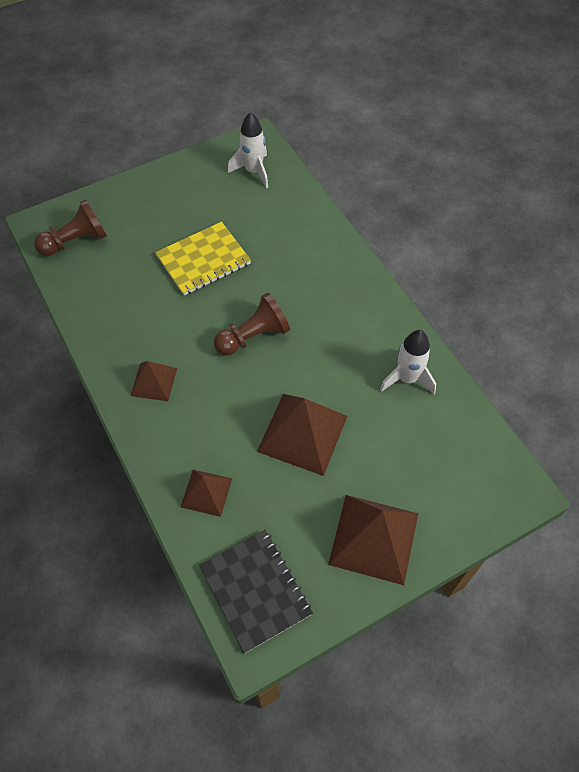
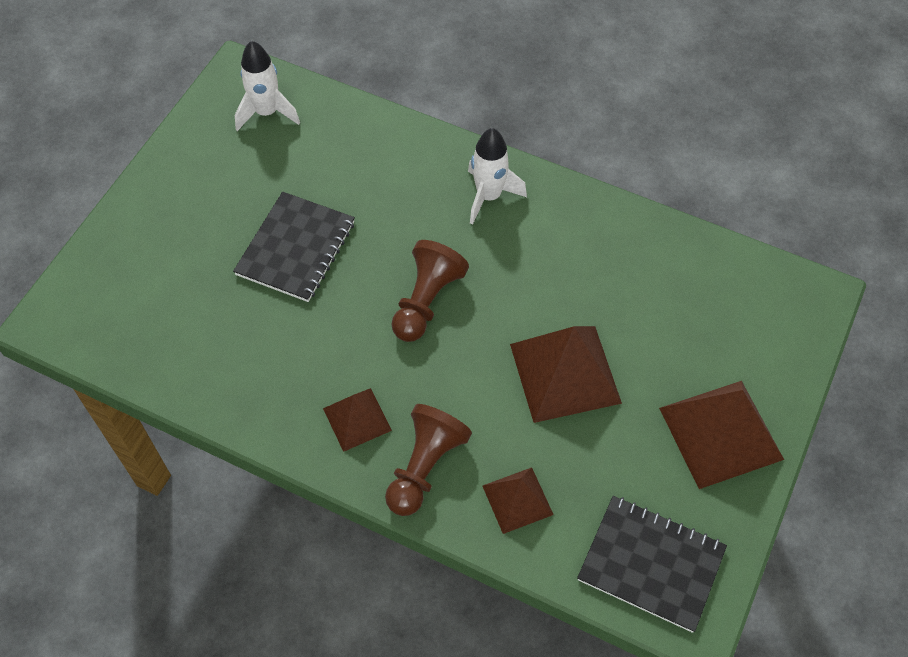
camera: 35 degrees left, 0 degrees up
(76, 241) = (117, 314): brown pawn -> brown pawn (424, 467)
(203, 260) = (296, 248): yellow notebook -> black notebook
(407, 379) = (622, 250): white rocket -> white rocket (489, 196)

